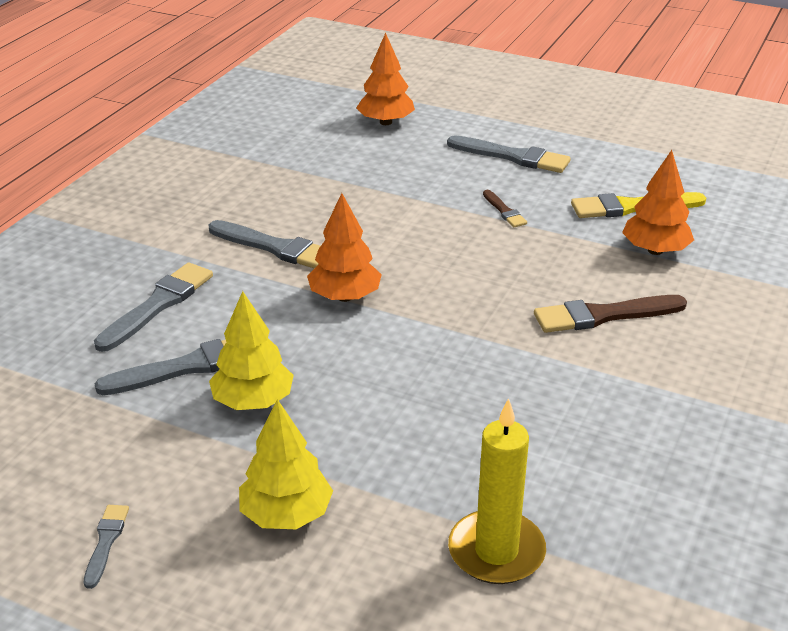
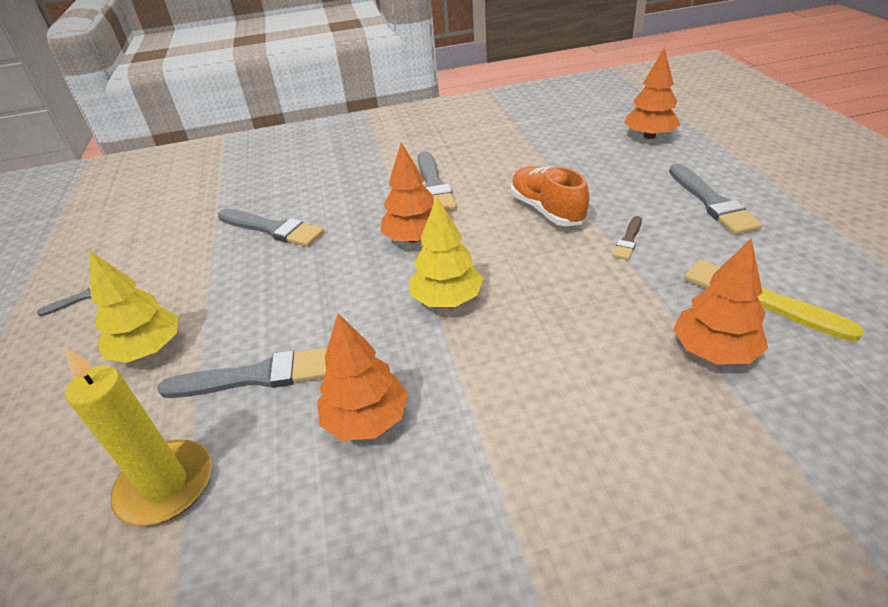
camera: 55 degrees right, 5 degrees up
(158, 305) = (323, 186): grey brush -> grey brush (255, 376)
(253, 401) = (259, 270): yellow tree -> yellow tree (447, 299)
(410, 219) = (546, 210): none -> orange shoe
(545, 419) = (366, 419): none -> orange tree
(603, 315) = (560, 374): brown brush -> none

